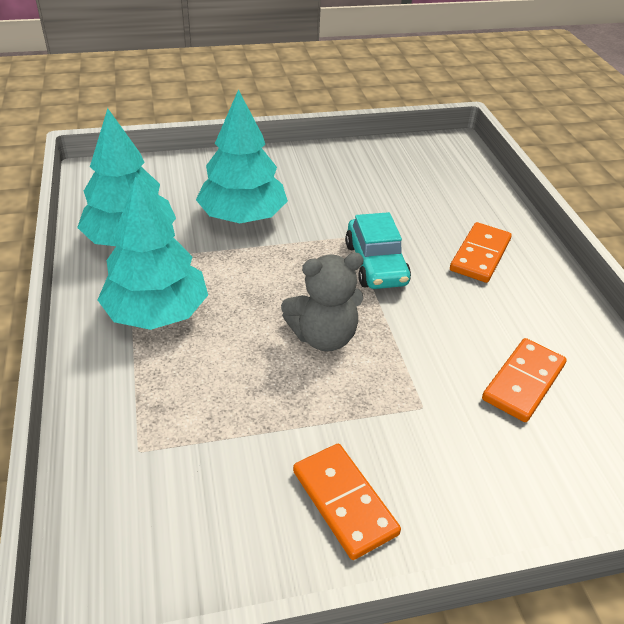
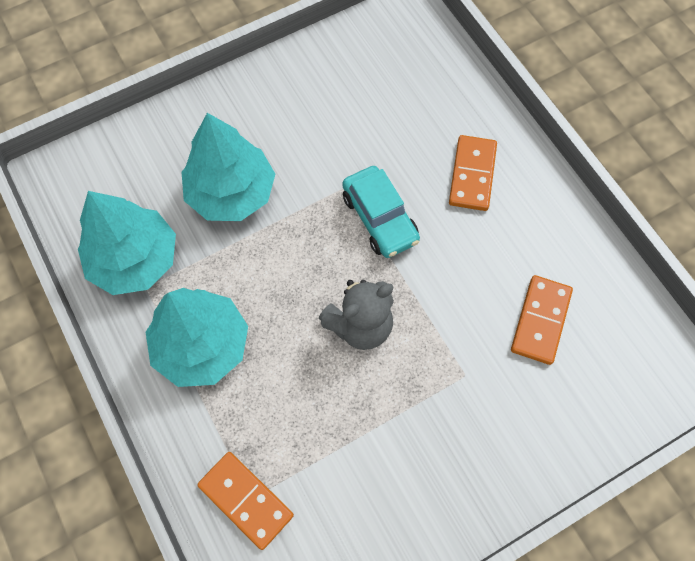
camera: 15 degrees left, 25 degrees up
(344, 502) = (429, 489): orange domino -> orange domino (245, 500)

